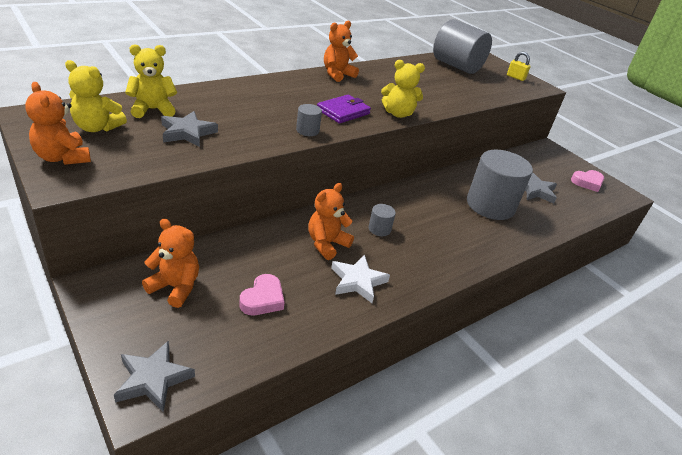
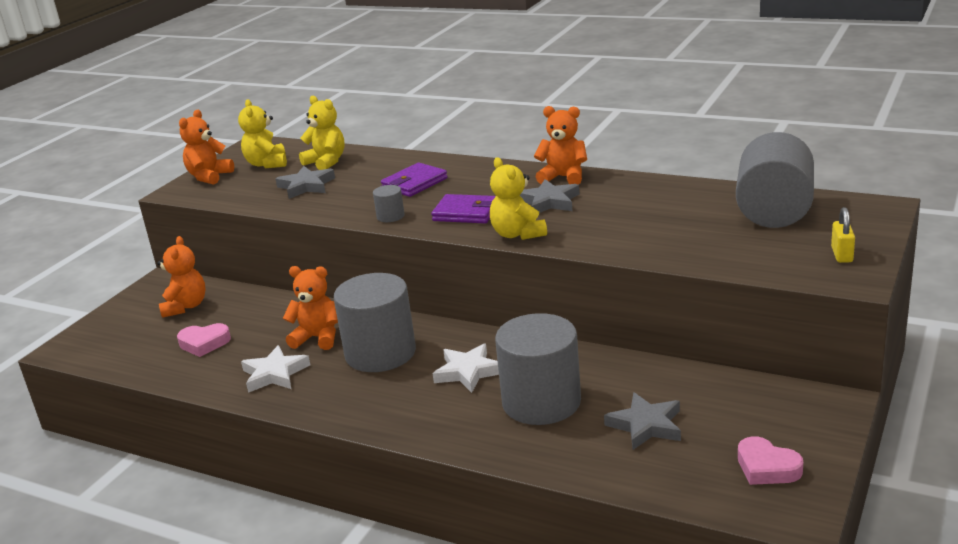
camera: 70 degrees right, 10 degrees down
(153, 379) = (83, 343): grey star -> grey star (549, 202)
(264, 104) = (414, 183): none -> purple wallet
(379, 229) = (380, 353): grey cylinder -> grey cylinder, size x2.38
(436, 211) = (468, 372): none -> white star

